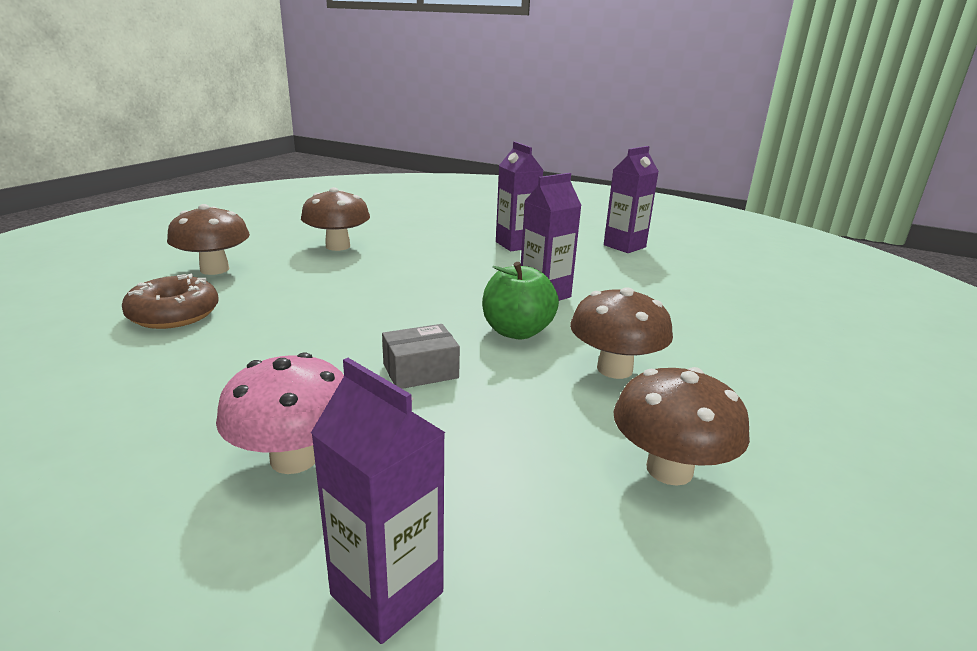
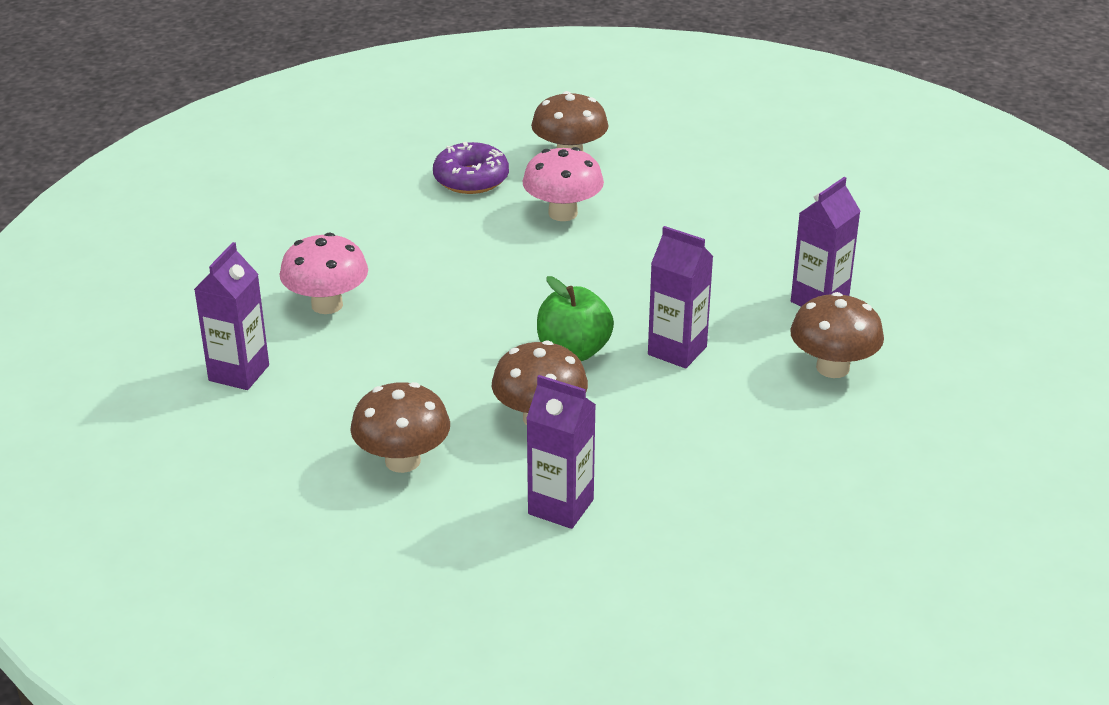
camera: 70 degrees right, 10 degrees up
(174, 314) = (471, 179): brown donut -> purple donut
(298, 290) = (563, 213): none -> pink mushroom
(338, 246) = (691, 192): brown mushroom -> brown mushroom (832, 368)
(420, 371) = (465, 320): grey box -> none
(624, 246) = (907, 385): purple carton -> purple carton (561, 507)

